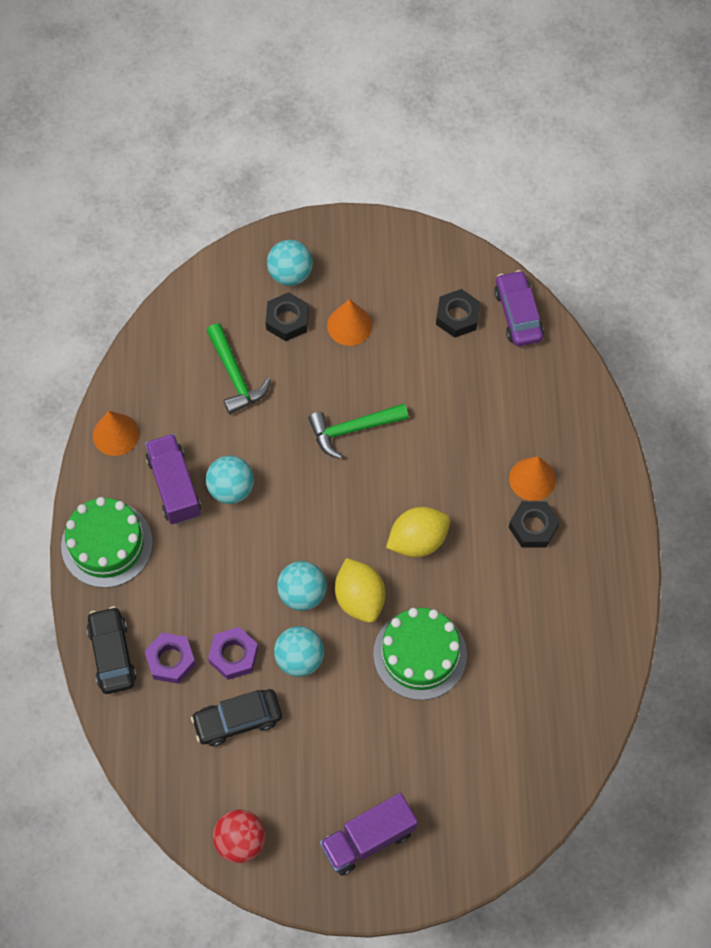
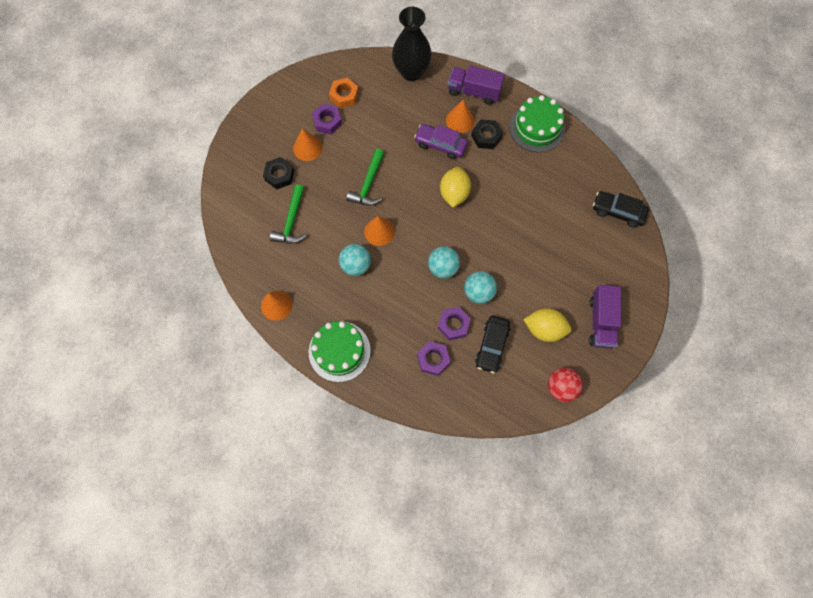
camera: 55 degrees left, 5 degrees up
(112, 654) = (407, 389): black car -> black car (618, 212)
(174, 486) = (332, 294): purple truck -> purple truck (474, 91)
(235, 376) = (291, 221): green hammer -> green hammer turned 90 degrees clockwise
(290, 274) = (253, 157): turquoise ball -> none
(296, 485) = (379, 231): none -> orange cone
(359, 598) = (466, 241): yellow lemon -> yellow lemon (544, 329)
(404, 322) = (327, 121): none -> purple nut
(420, 654) = (517, 232): green cake -> green cake (537, 128)
(457, 317) = (344, 96): black nut -> orange nut
(518, 314) = (365, 68): purple car -> purple car (440, 145)
(558, 372) = (411, 72): none -> black vase

